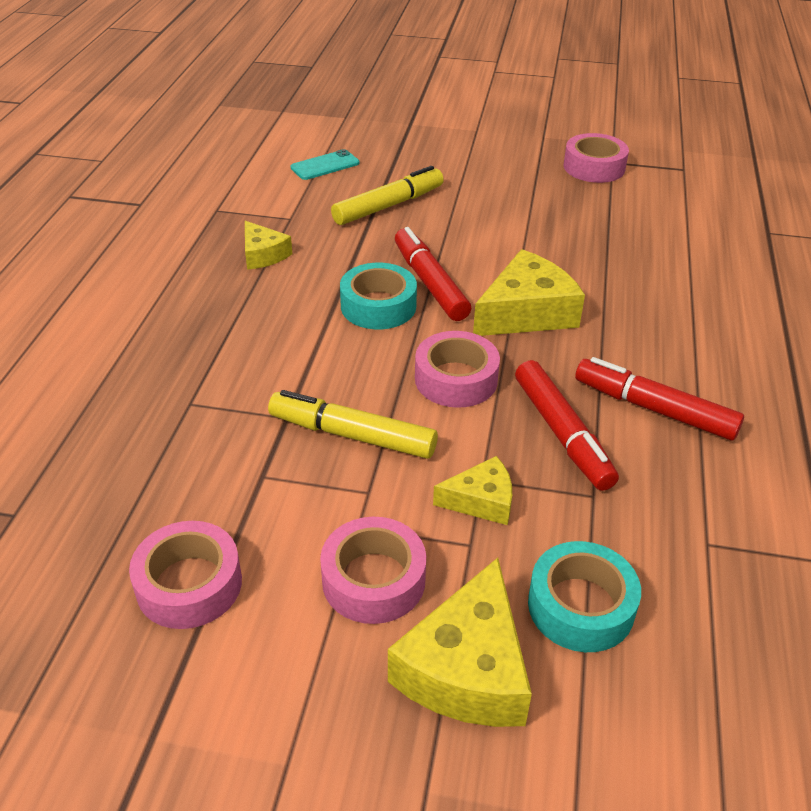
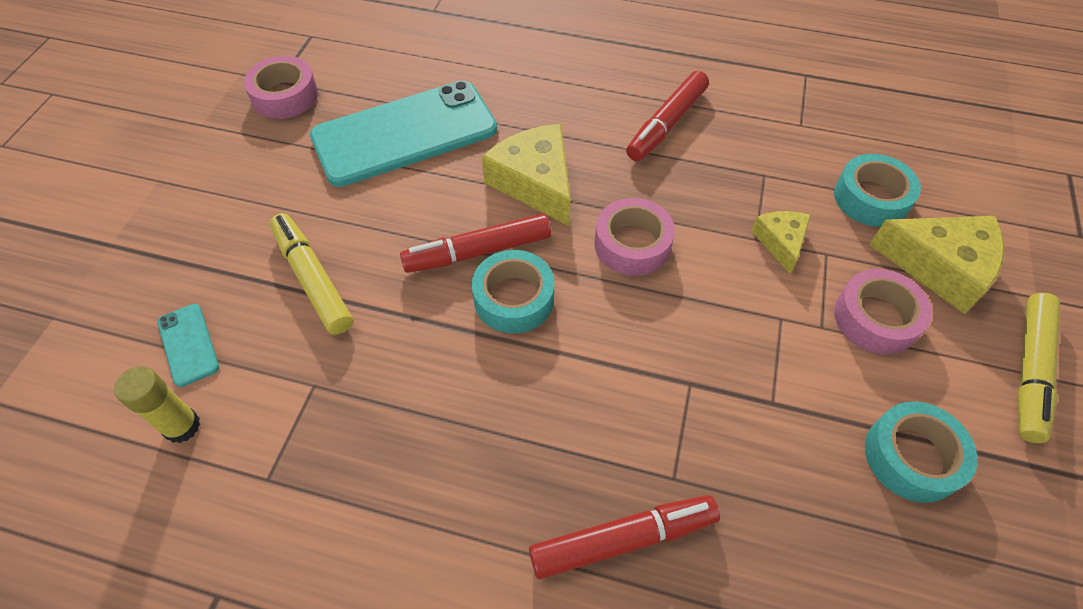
camera: 85 degrees left, 15 degrees up
(189, 584) = (911, 457): pink tape -> turquoise tape
(260, 174) = (182, 426): none -> yellow glue stick
(263, 255) = (394, 415): yellow cheese -> none
(352, 435) = (712, 328): yellow marker -> yellow marker (1029, 371)
(562, 433) = (699, 182): red marker -> red marker (623, 539)
(568, 232) = (404, 134): none -> turquoise phone

